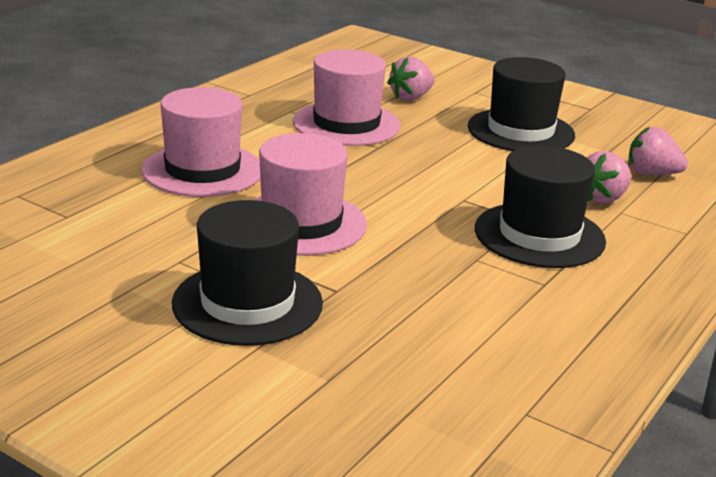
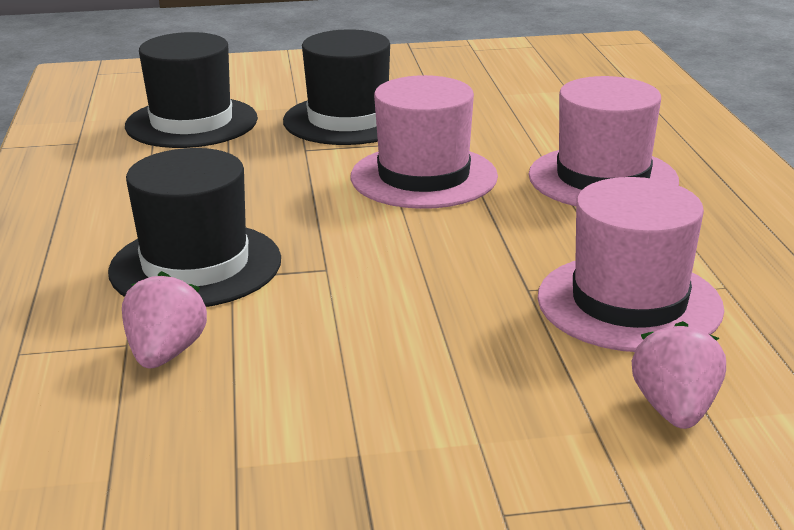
camera: 140 degrees right, 0 degrees up
(520, 131) = (416, 430): black hat -> black hat (191, 123)
(651, 174) = (127, 445): pink strawberry -> none

